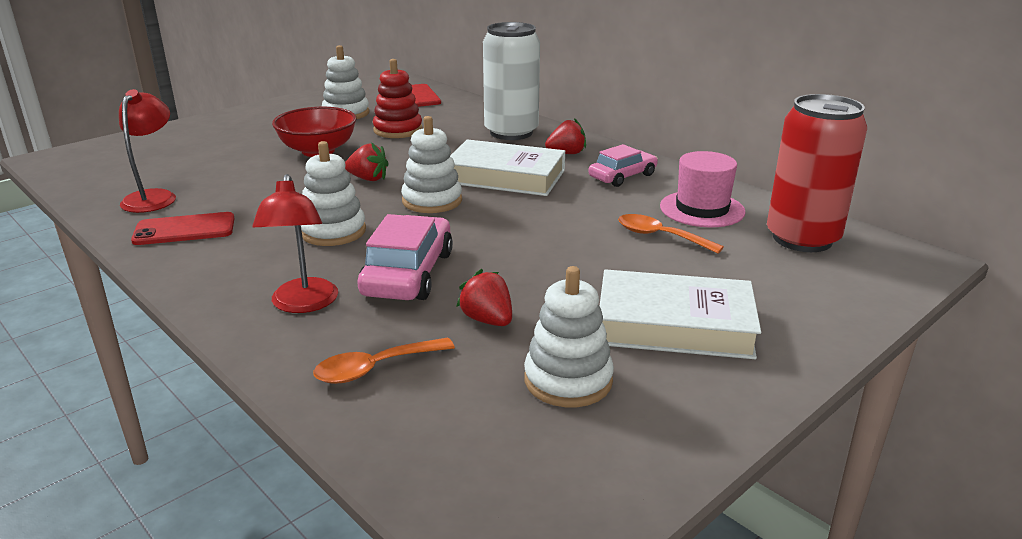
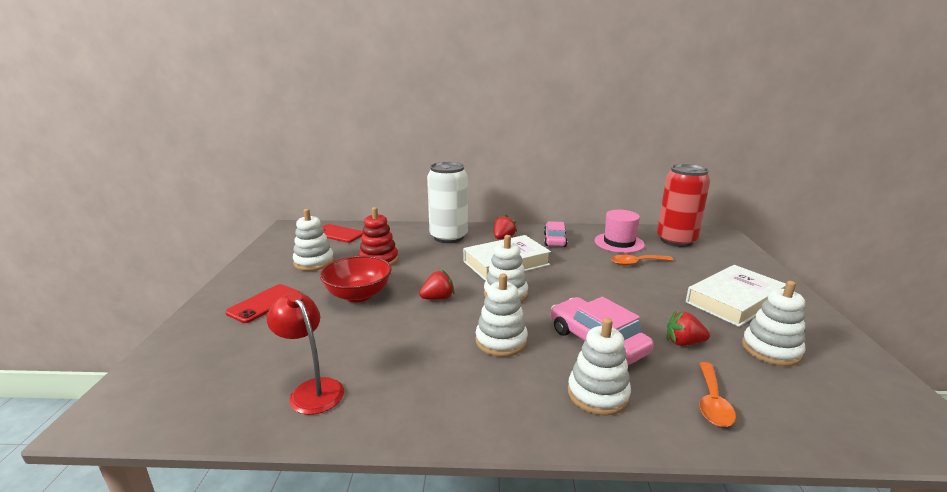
camera: 45 degrees left, 5 degrees down
(184, 230) = (403, 398): red phone -> red phone (264, 303)
(303, 304) = (598, 394): red lamp -> white stacking toy

